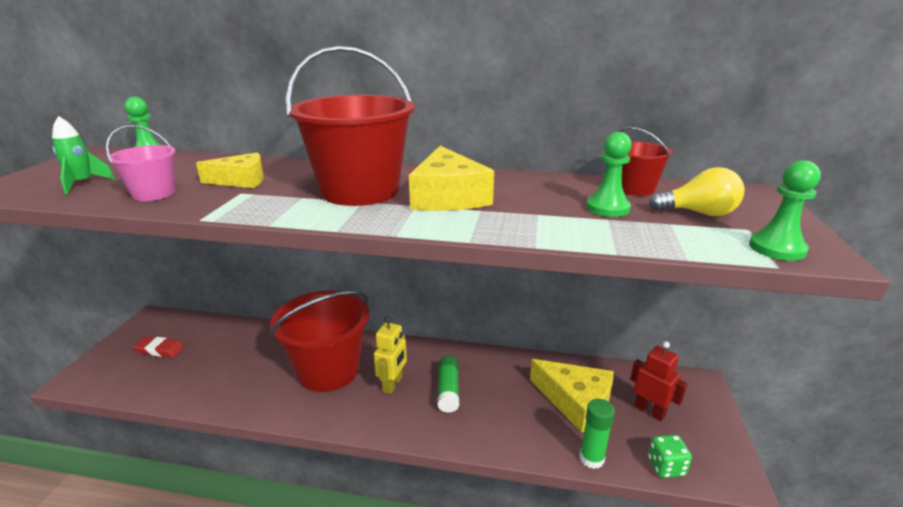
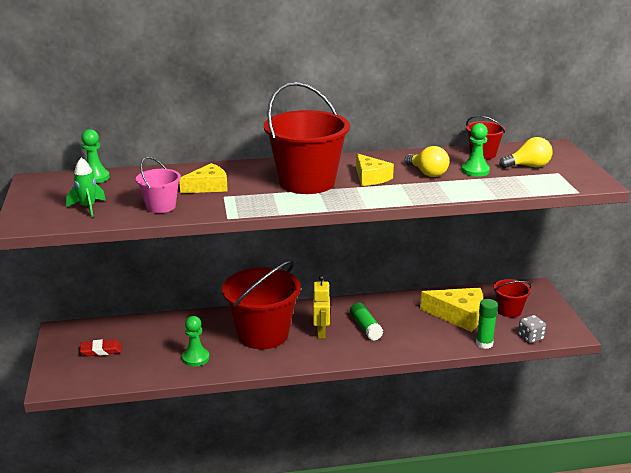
camera: 20 degrees left, 0 degrees up
(448, 197) = (370, 177): yellow cheese -> yellow cheese, size x0.66
(532, 202) = (427, 173): none -> yellow light bulb
(649, 411) = (509, 310): red robot -> red bucket
(666, 467) = (530, 338): green dice -> grey dice
(776, 248) = (575, 182): green pawn -> green pawn (195, 358)

